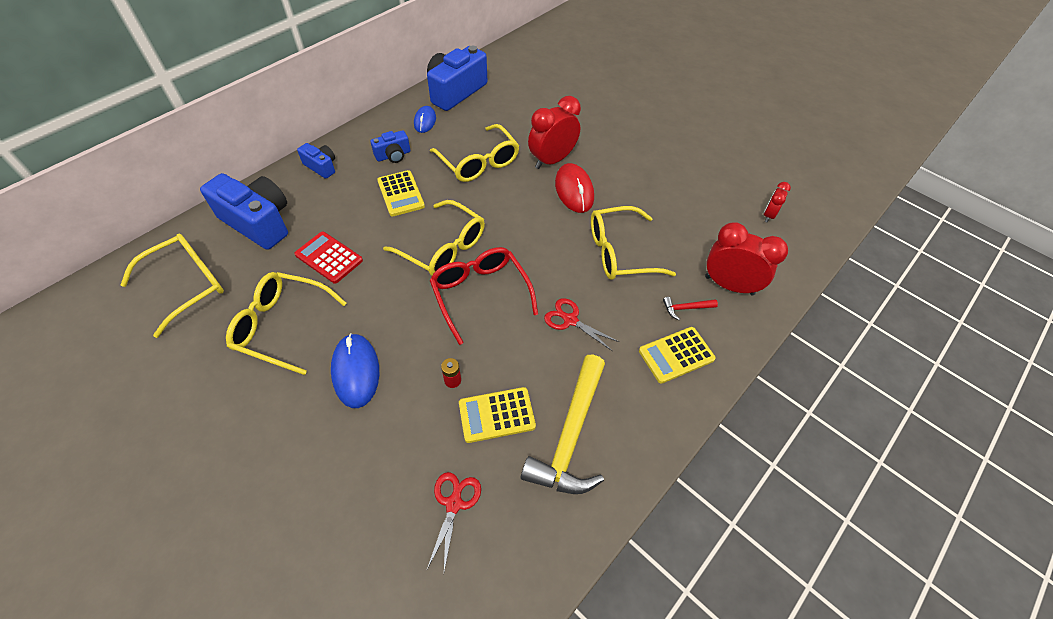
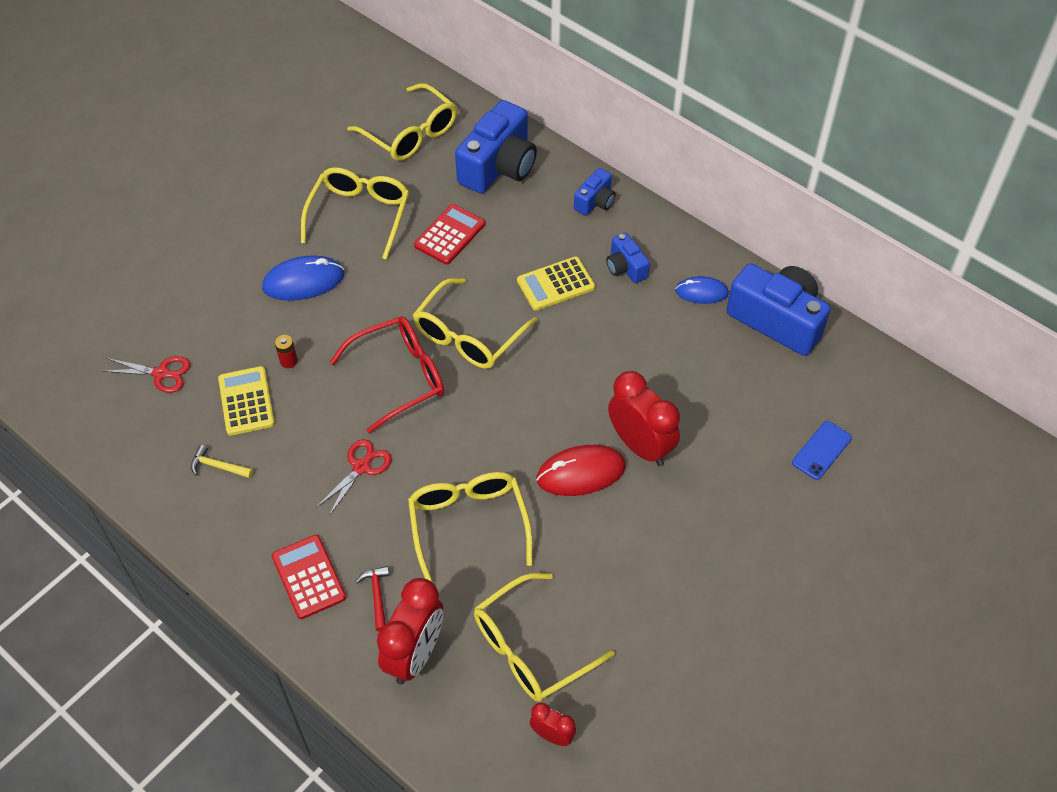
camera: 90 degrees right, 0 degrees up
(479, 162) = (624, 360): yellow glasses -> yellow glasses (530, 648)
(556, 86) = (821, 450): none -> blue phone
(570, 435) = (218, 466): yellow hammer -> yellow hammer, size x0.41
(676, 355) = (308, 577): yellow calculator -> red calculator

